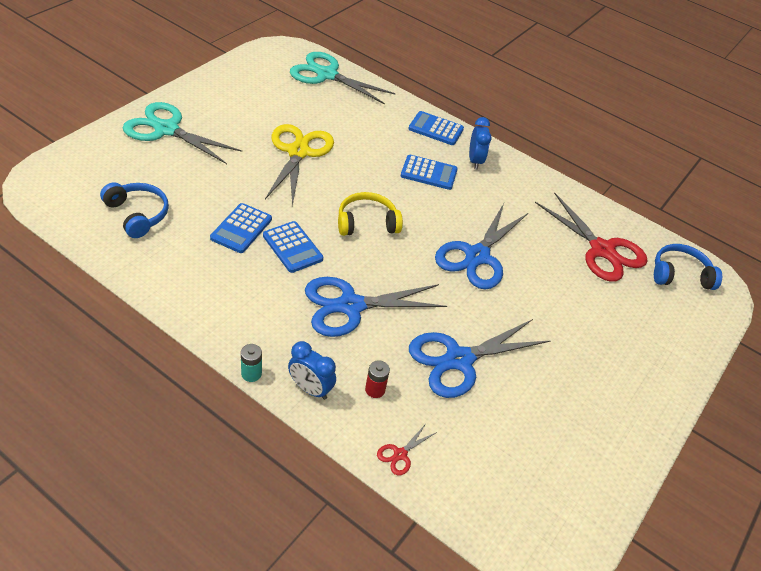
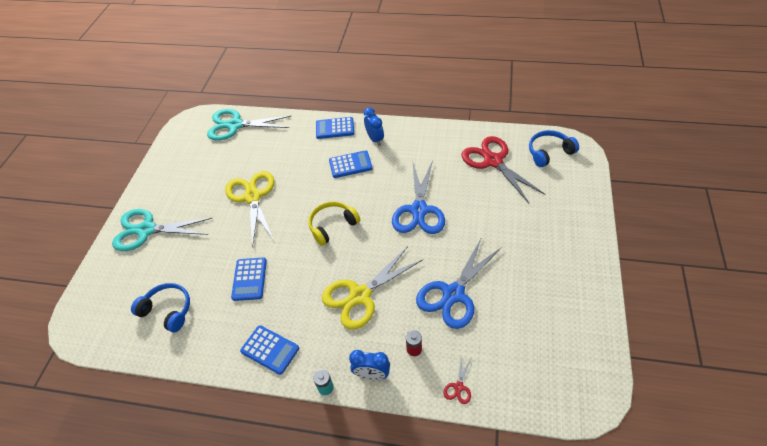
camera: 15 degrees left, 5 degrees up
(292, 247) = (294, 273): blue calculator -> blue calculator (270, 349)
(351, 306) = (360, 295): blue scissors -> yellow scissors
(602, 250) = (493, 161): red scissors -> red scissors turned 150 degrees counterclockwise

